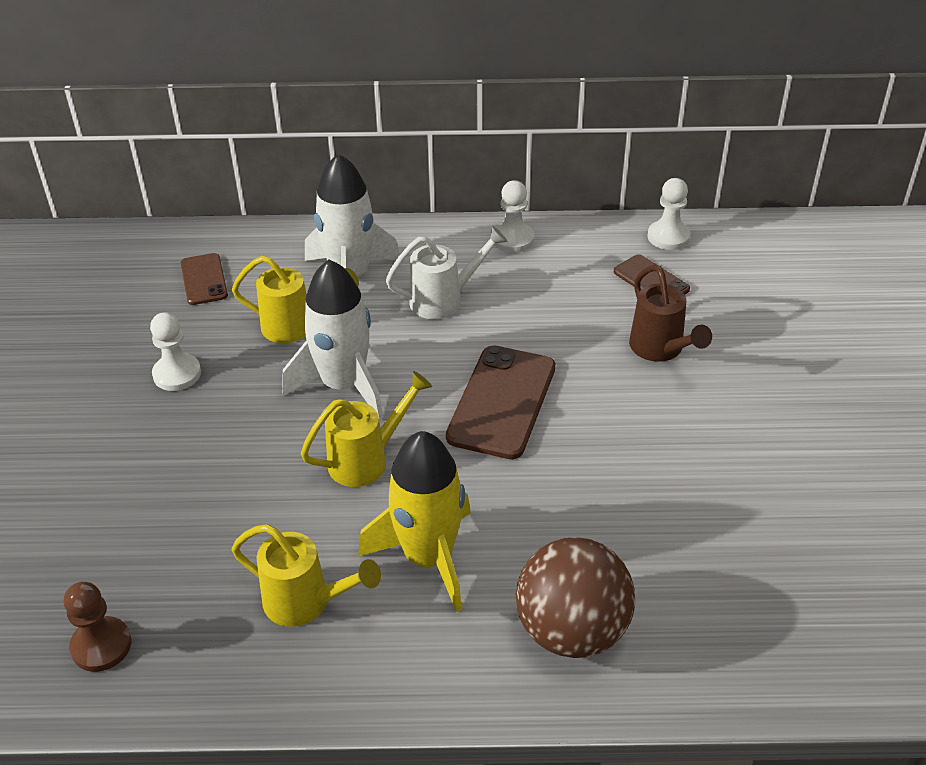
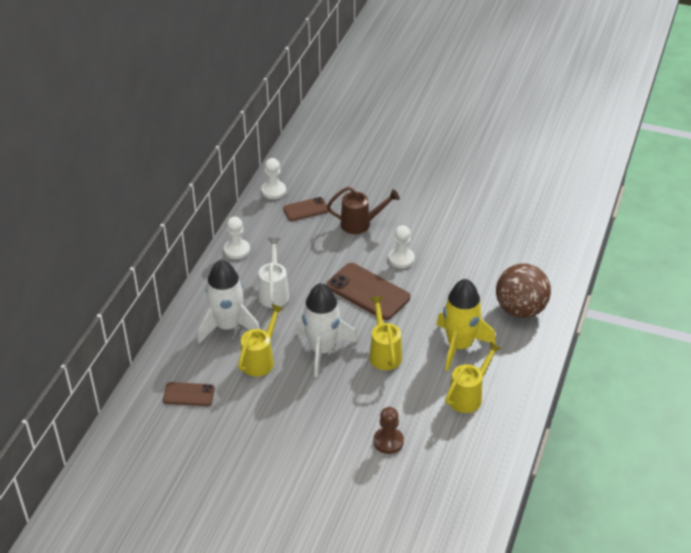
camera: 70 degrees left, 0 degrees up
(101, 646) = (464, 479): brown pawn -> brown pawn (388, 441)
(177, 374) = (273, 421): white pawn -> white pawn (401, 259)

